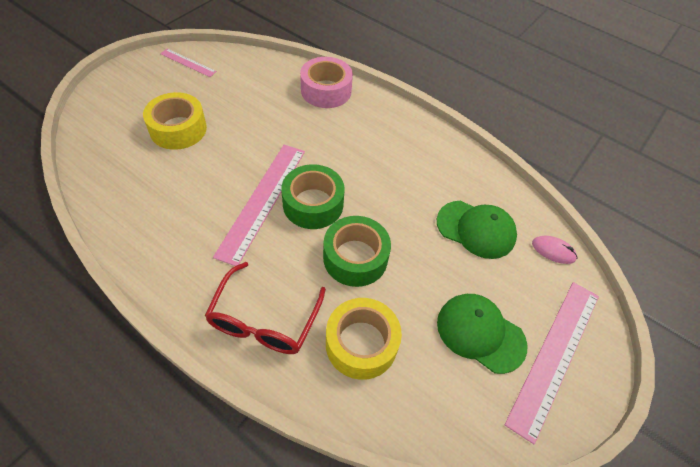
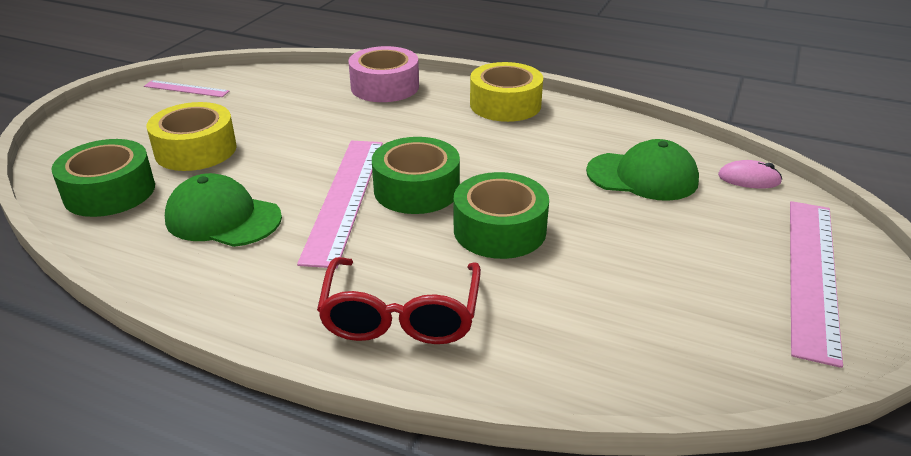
camera: 10 degrees left, 20 degrees down
(113, 158) = (110, 192): none -> green tape
(361, 343) = (552, 313): yellow tape -> yellow tape (505, 105)
(480, 333) = (705, 271): green cap -> green cap (223, 218)

